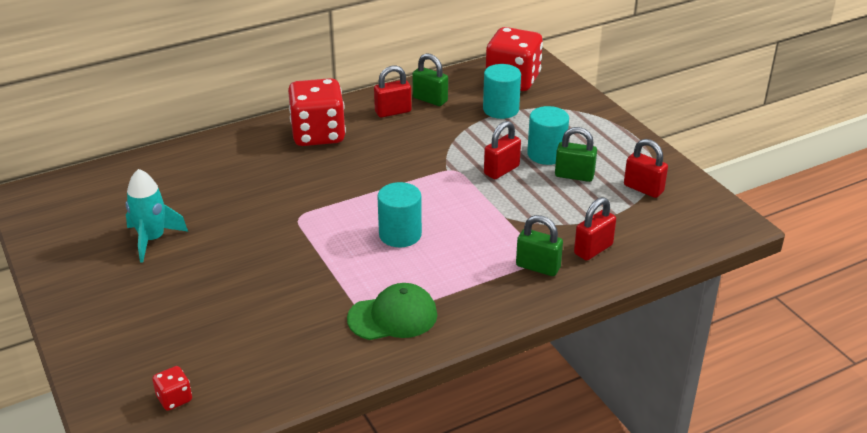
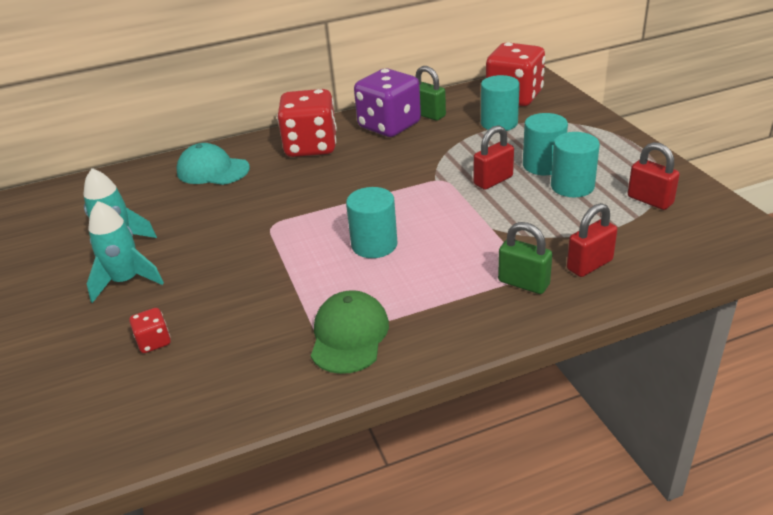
camera: 10 degrees right, 0 degrees up
(172, 274) = (126, 281): none -> turquoise rocket
(174, 399) = (81, 424): red dice -> red dice (154, 342)
(223, 160) = (213, 170): none -> turquoise cap
(393, 112) = (389, 126): red padlock -> purple dice
(393, 317) = (349, 335): green cap -> green cap turned 75 degrees counterclockwise
(574, 175) = (572, 186): green padlock -> turquoise cylinder

